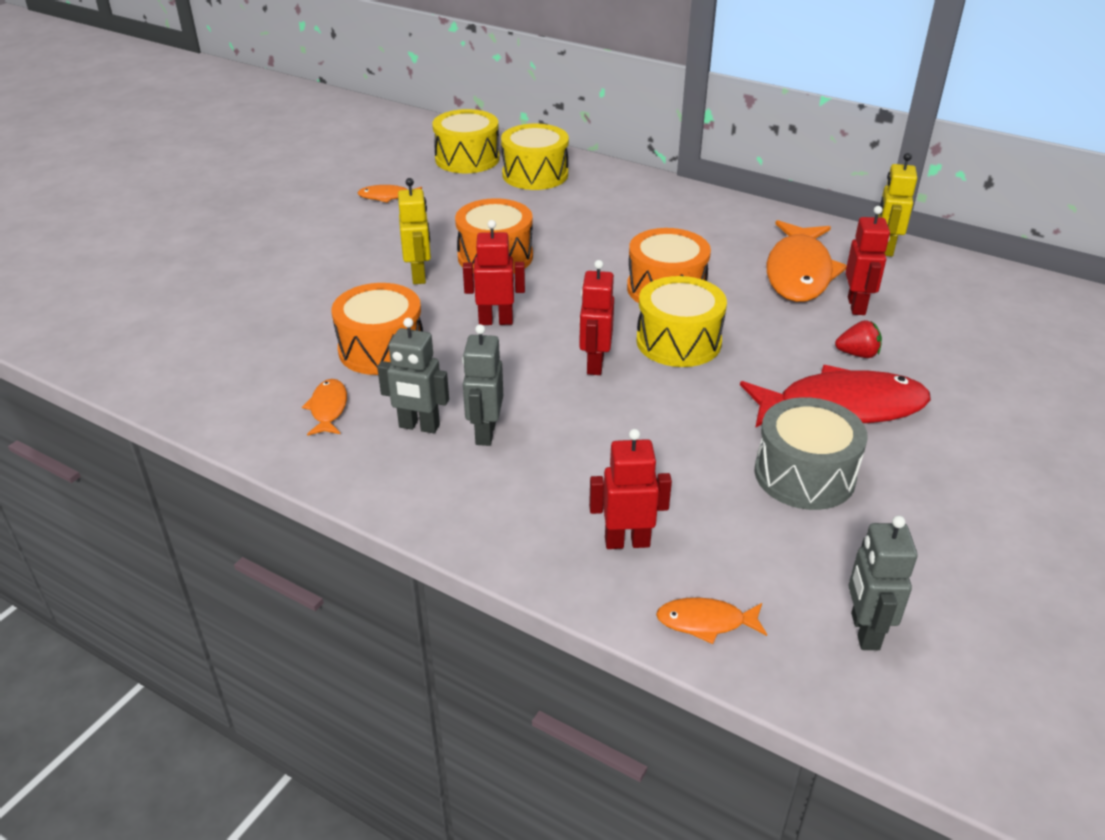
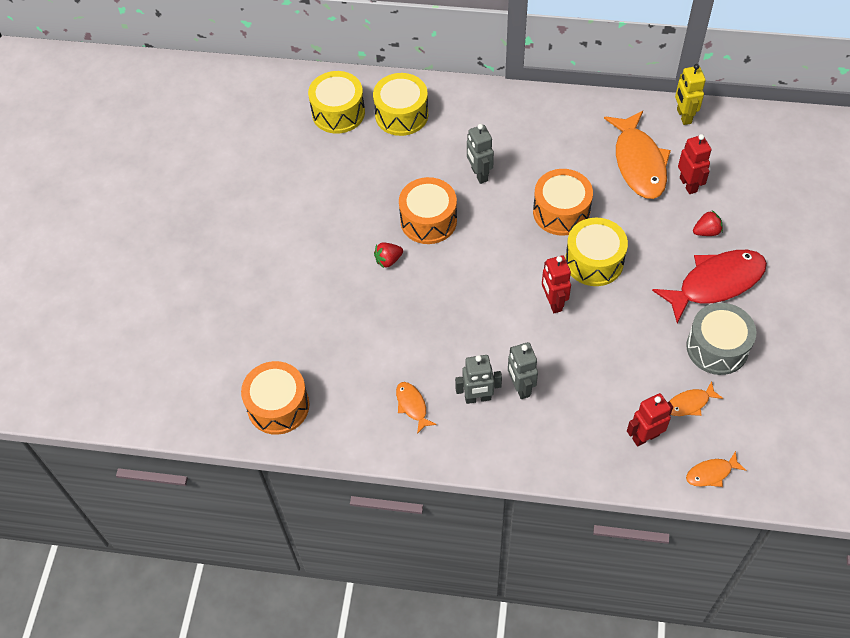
camera: 20 degrees left, 20 degrees up
(381, 349) = (410, 341): orange drum -> orange drum (278, 406)
(387, 197) = (308, 181): orange fish -> orange fish (690, 403)
(419, 276) = (388, 260): yellow robot -> red strawberry
(495, 321) = (468, 286): red robot -> none
(864, 631) = (790, 446): grey robot -> grey robot (479, 174)

